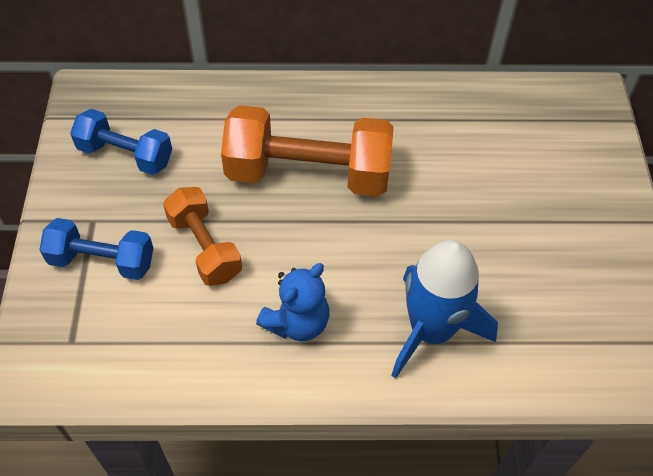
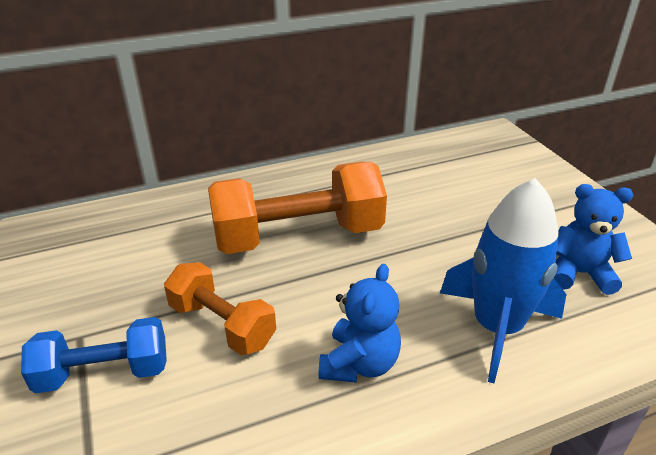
camera: 20 degrees left, 20 degrees down
(126, 155) = (99, 268): blue dumbbell -> none
(547, 303) = (579, 273): none -> blue teddy bear

